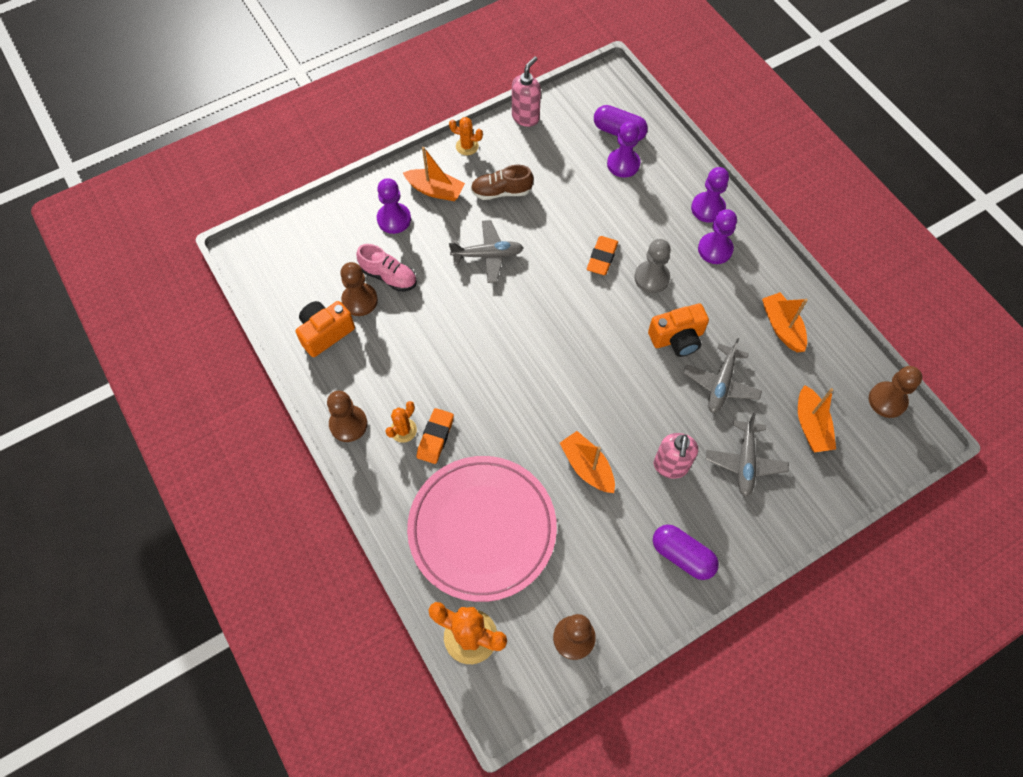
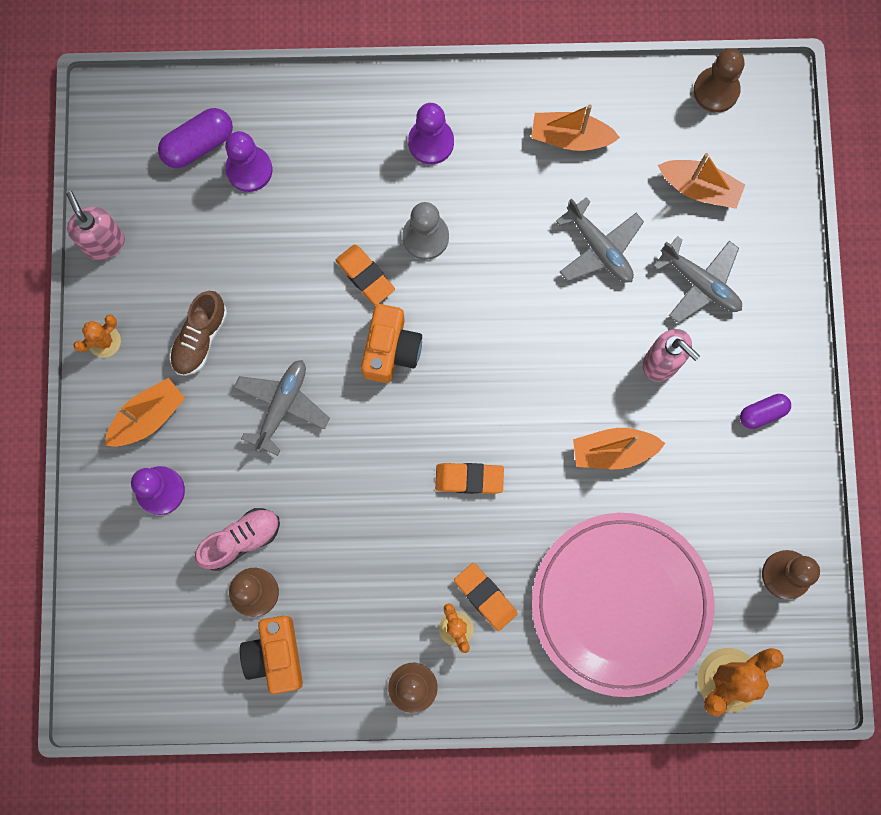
camera: 60 degrees left, 15 degrees up
(509, 386) = (469, 479): none -> orange eraser
(677, 338) = (518, 258): orange camera -> orange camera (391, 349)
(682, 556) = (762, 413): purple capsule -> purple capsule, size x0.64
(708, 208) = (372, 113): purple pawn -> none

